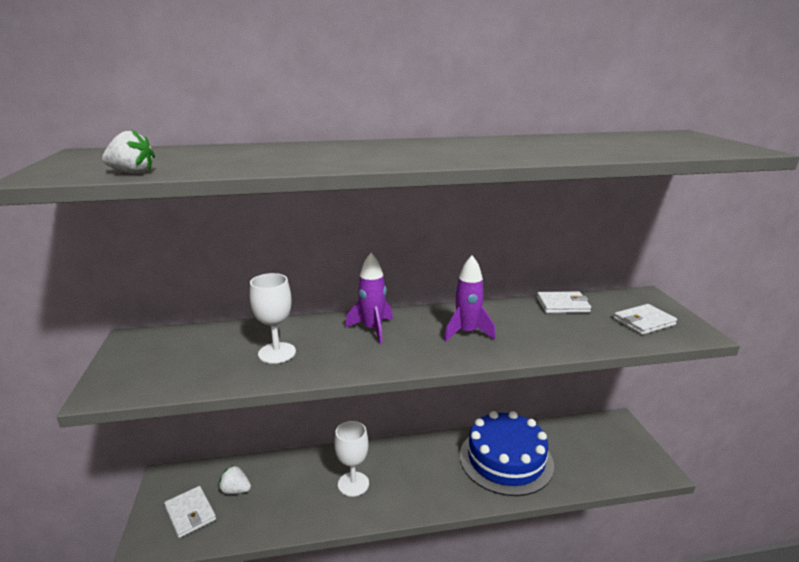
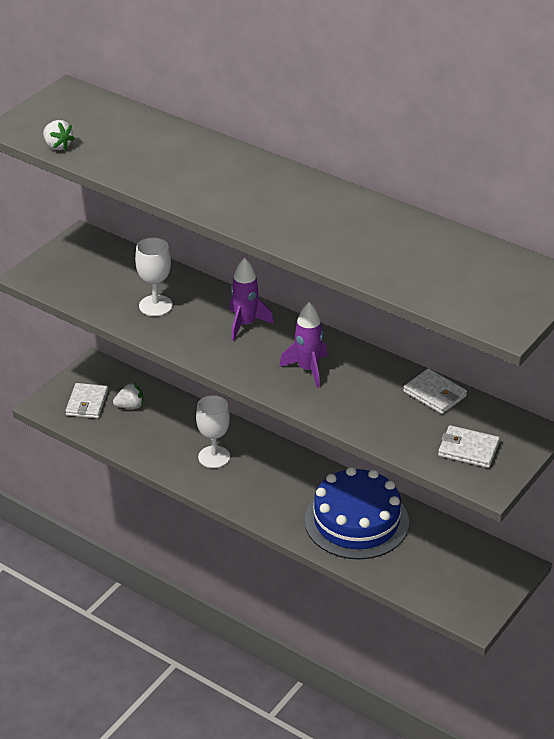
camera: 45 degrees right, 15 degrees up
(235, 490) = (130, 406): white strawberry -> white strawberry turned 105 degrees clockwise

